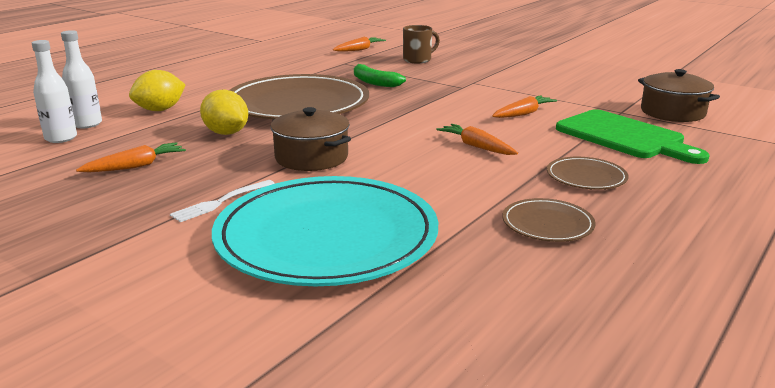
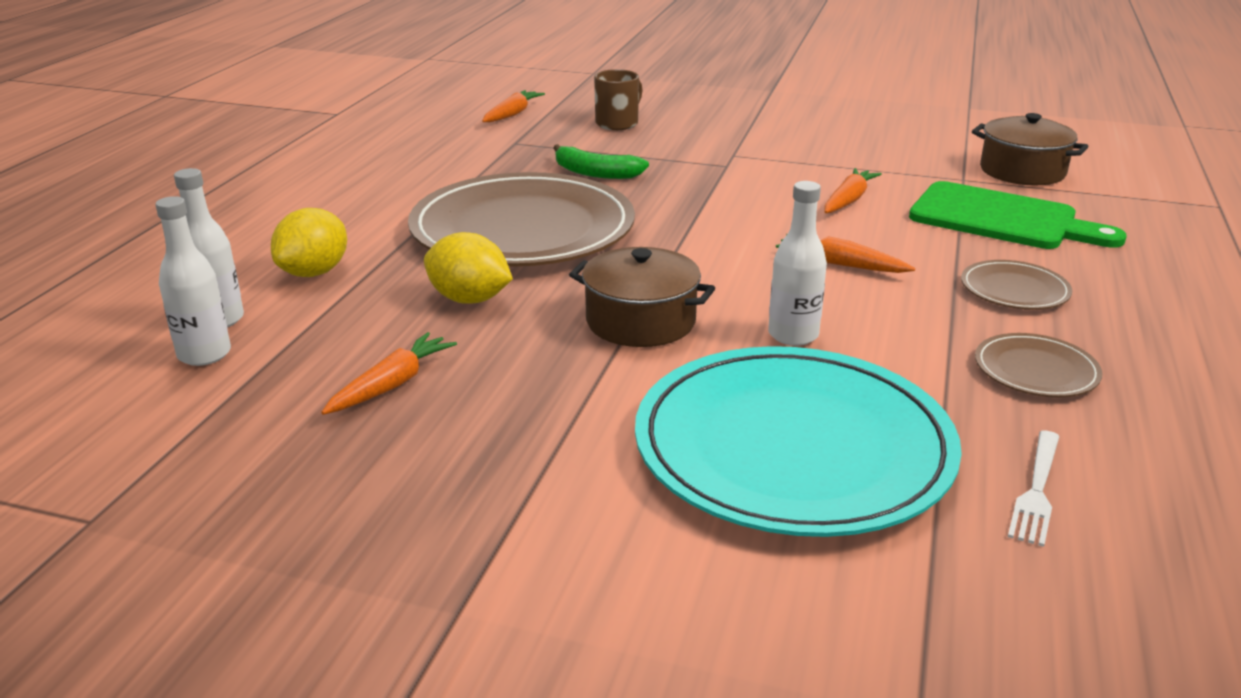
camera: 20 degrees left, 5 degrees up
(220, 202) = (590, 422): white fork -> white fork (1037, 491)
(399, 178) = (793, 335): none -> white bottle

